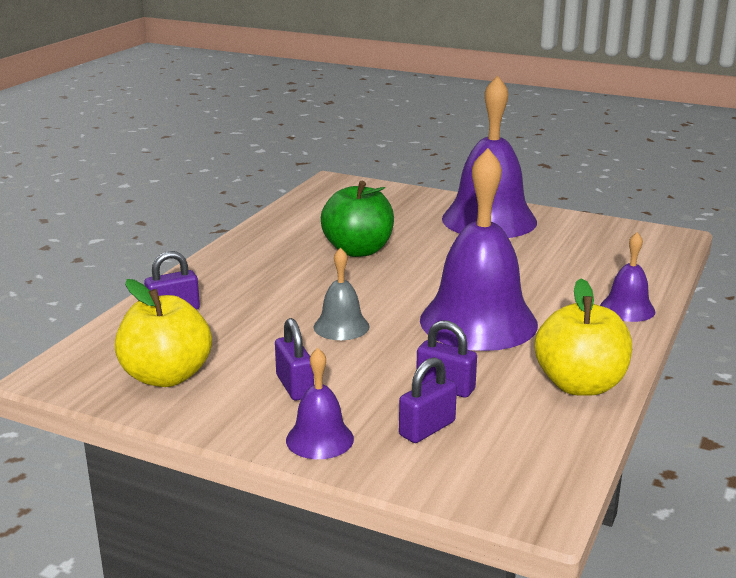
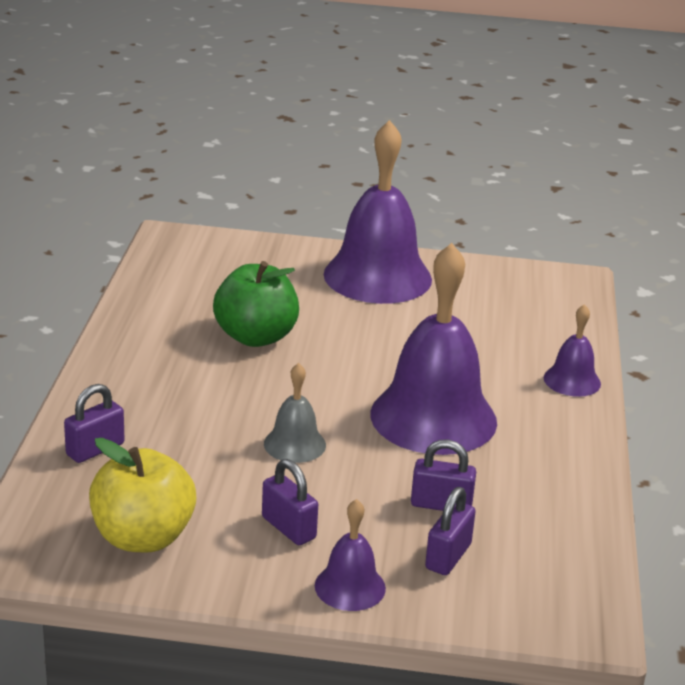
camera: 20 degrees left, 5 degrees up
(580, 385) = (567, 481): yellow apple -> none

